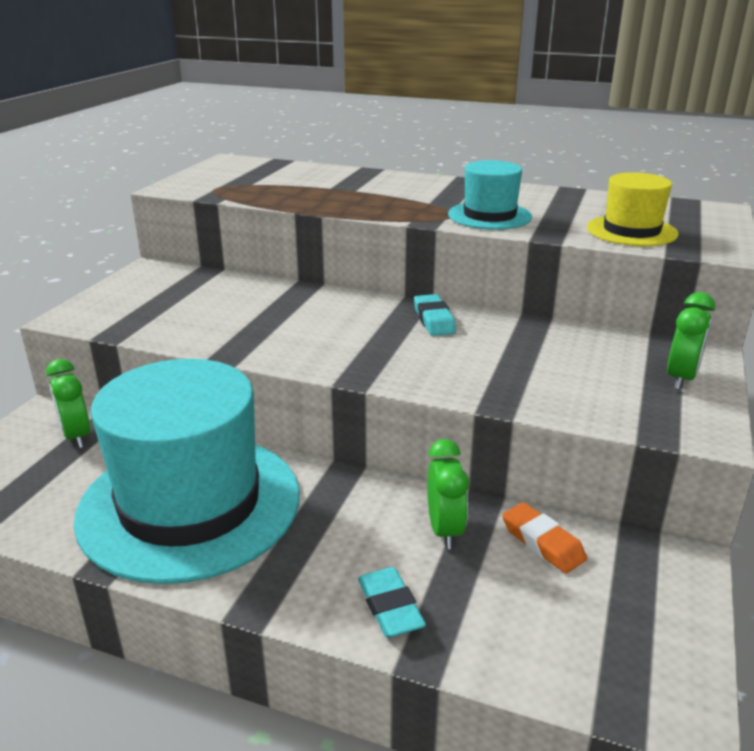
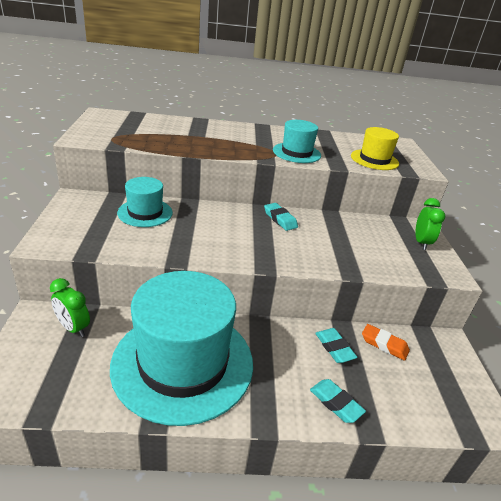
camera: 25 degrees left, 5 degrees up
(230, 294) = (145, 213): none -> turquoise hat
(444, 530) = (334, 348): green clock -> turquoise eraser

